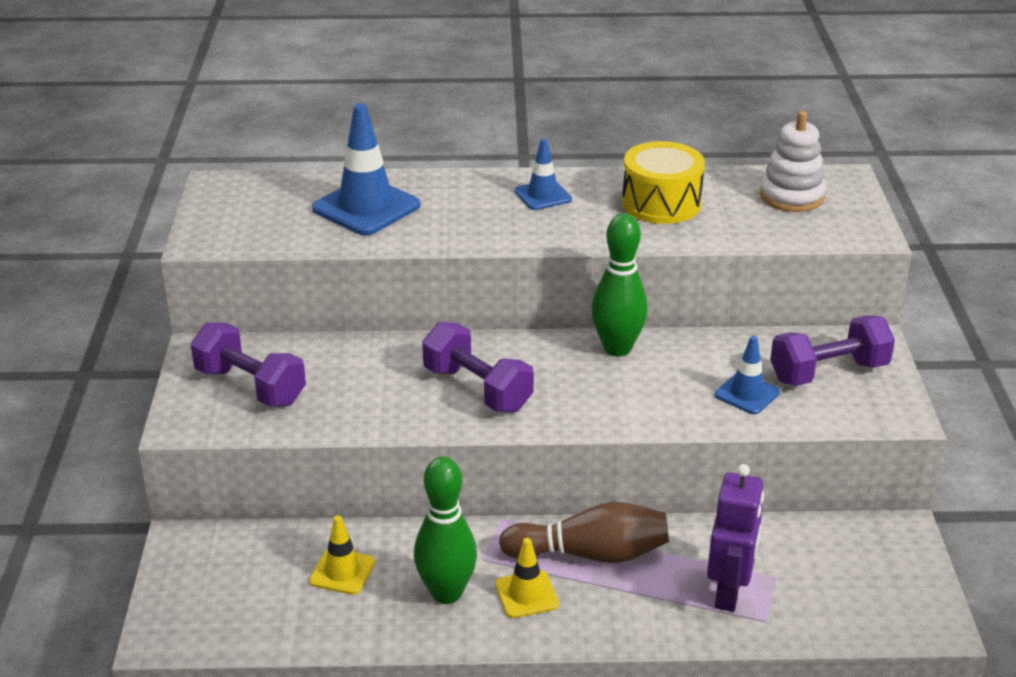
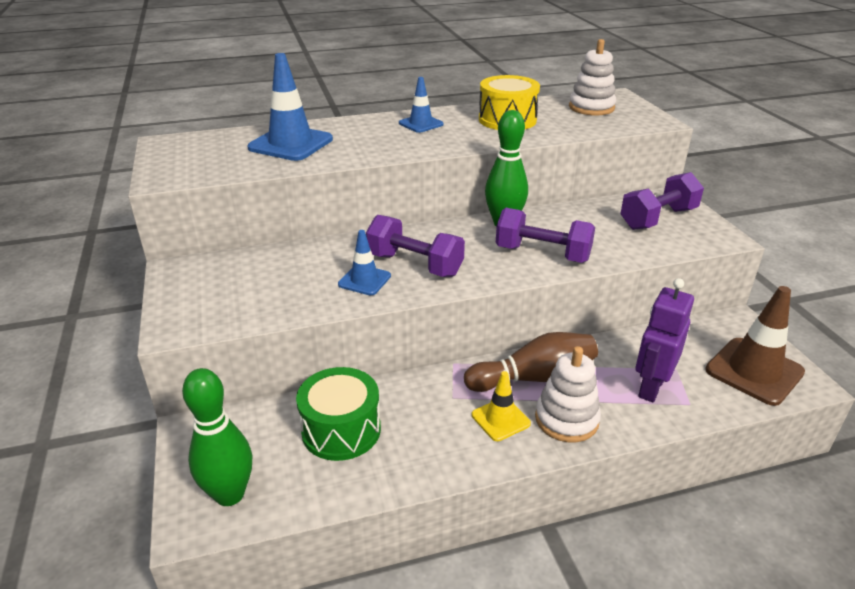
camera: 15 degrees left, 0 degrees up
(250, 386) = (227, 290): purple dumbbell -> purple dumbbell (542, 254)
(342, 572) = (341, 430): yellow traffic cone -> green drum
(446, 593) = (435, 431): green bowling pin -> green bowling pin (229, 494)
(604, 609) = (566, 419): none -> white stacking toy
(729, 592) = (651, 387): purple robot -> purple robot turned 150 degrees counterclockwise
(747, 394) = (613, 239): blue traffic cone -> blue traffic cone (364, 280)
(876, 597) = (754, 371): none -> brown traffic cone

